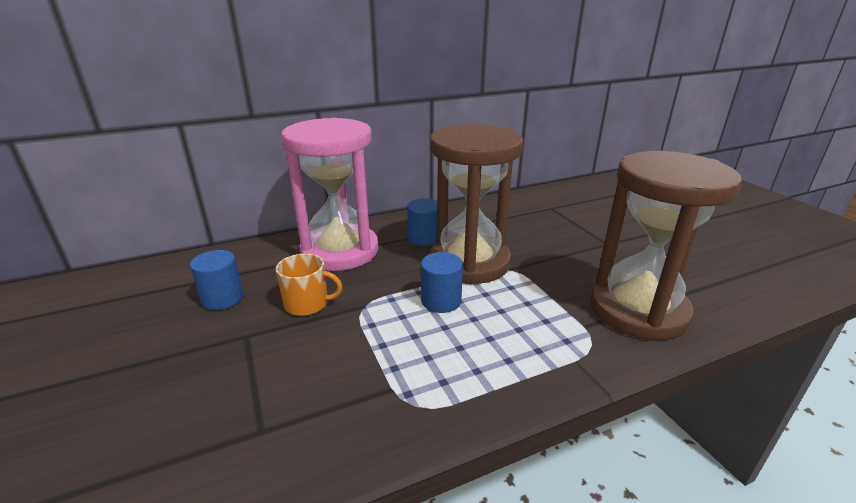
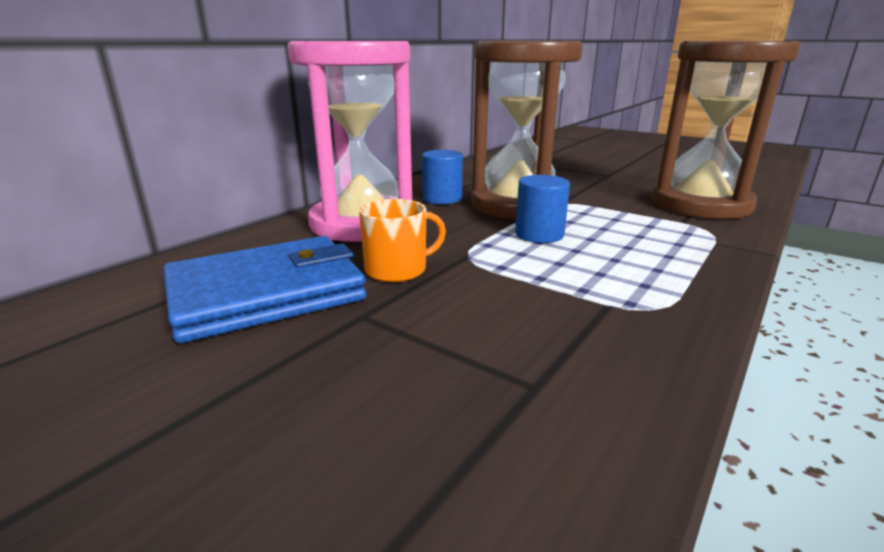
camera: 30 degrees left, 5 degrees down
(222, 298) = (266, 293): blue cylinder -> blue wallet

